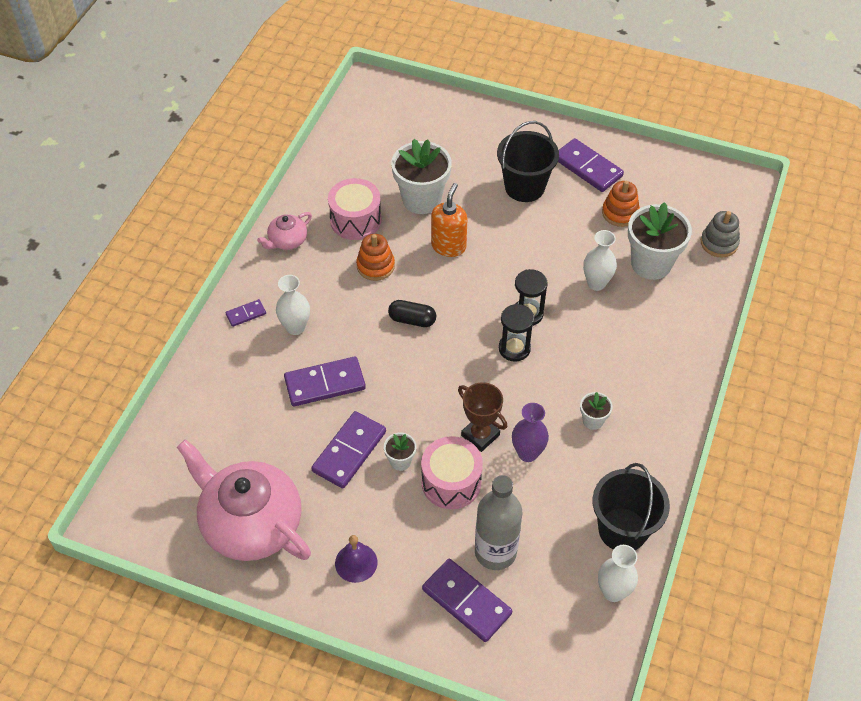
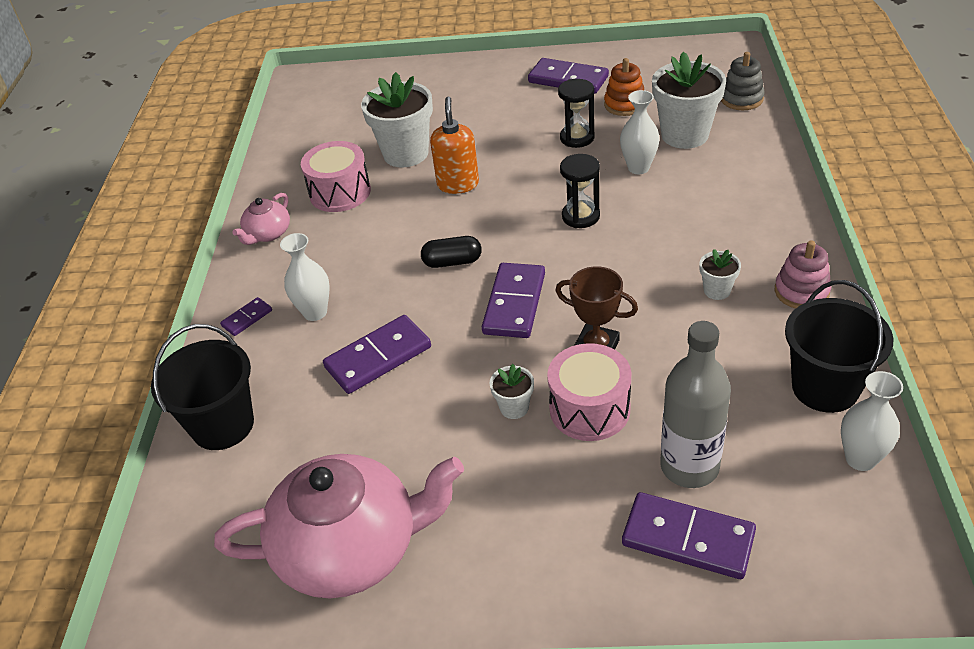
camera: 15 degrees left, 10 degrees down
(250, 523) = (351, 548): pink teapot -> pink teapot turned 150 degrees clockwise
(349, 451) = (444, 419): purple domino -> purple domino (514, 303)
(356, 562) = (517, 545): purple bell -> none
(375, 266) = (383, 226): orange stacking toy -> none
(514, 348) = (585, 252): black hourglass -> black hourglass (577, 138)
(524, 187) = (512, 112): black bucket -> black bucket (223, 425)
(527, 453) = (663, 347): purple vase -> none
(654, 445) = (801, 291): none -> pink stacking toy

